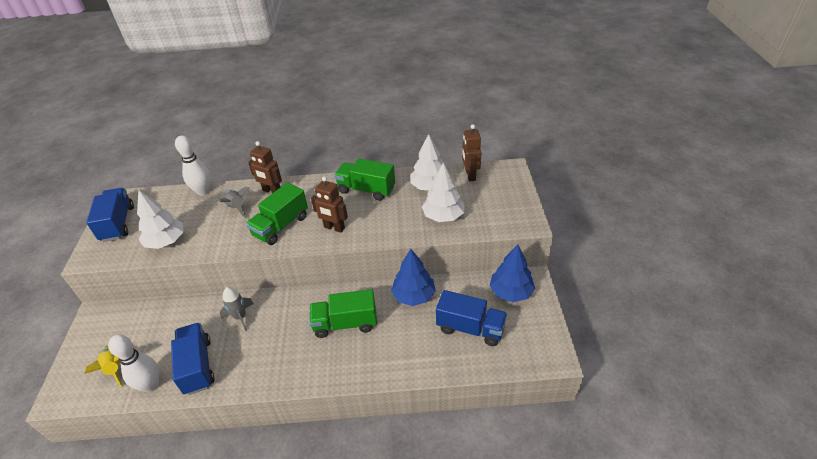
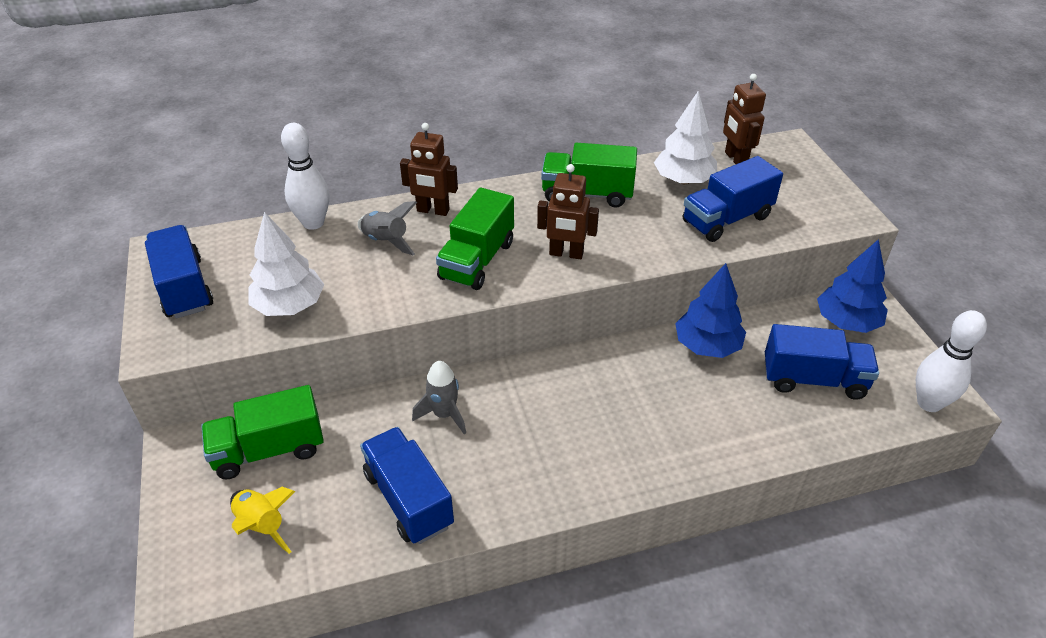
camera: 15 degrees left, 0 degrees up
(151, 385) = (341, 541): white bowling pin -> white bowling pin (929, 403)
(345, 323) = (621, 400): green truck -> green truck (269, 450)
(443, 216) = (726, 219): white tree -> blue truck

